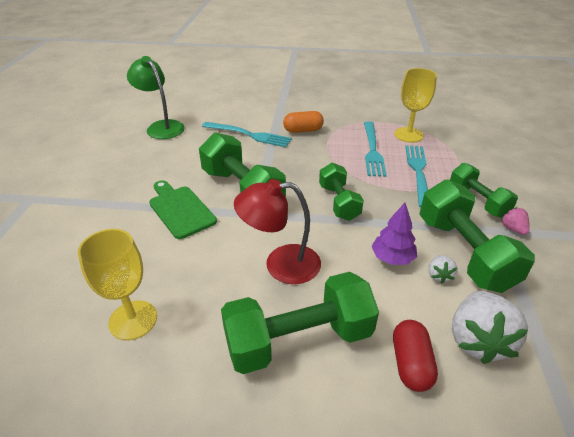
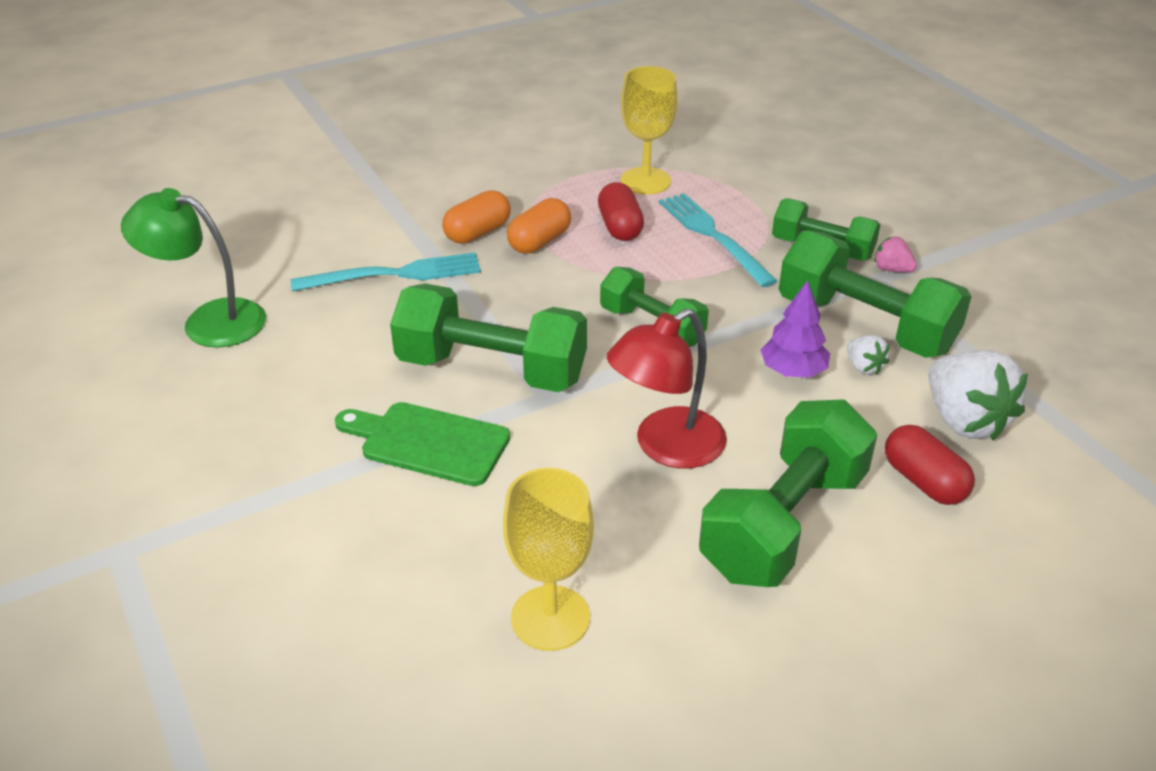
camera: 35 degrees left, 0 degrees up
(326, 144) = (539, 241): none -> orange capsule
(372, 151) = (620, 227): turquoise fork -> red capsule

